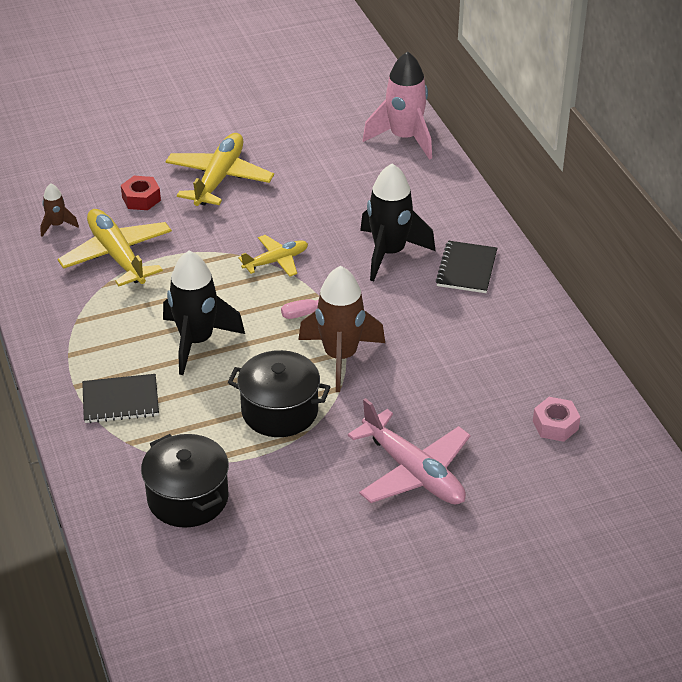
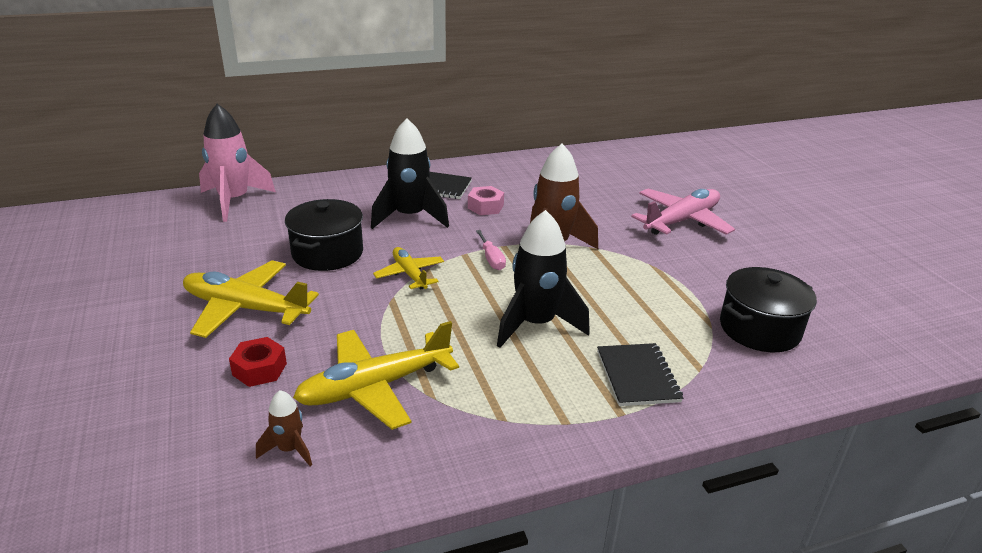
camera: 90 degrees left, 10 degrees down
(279, 411) = (629, 277): black pot -> black pot (327, 253)
(555, 425) = (616, 169): pink nut -> pink nut (485, 207)

